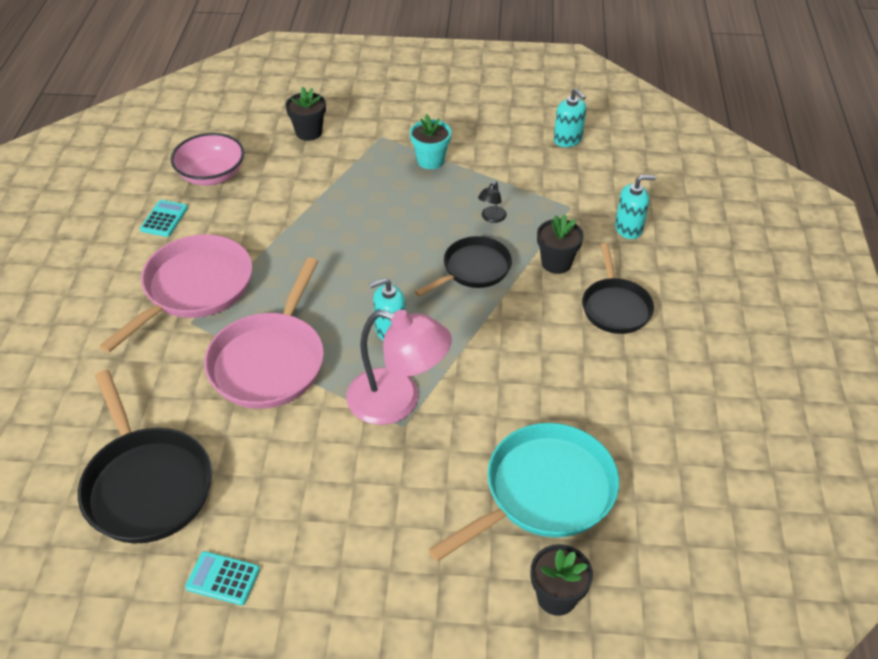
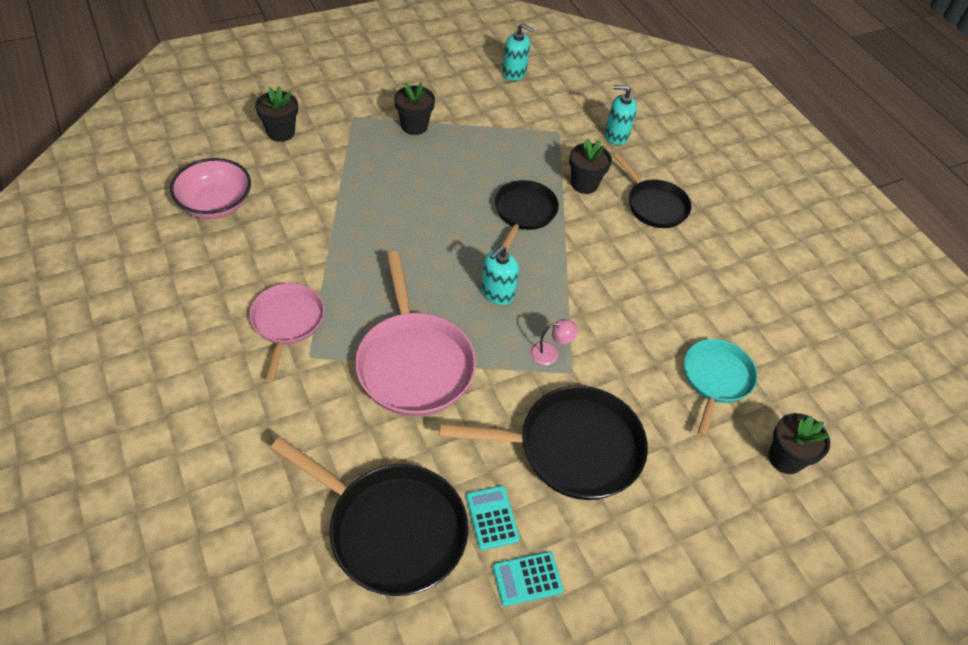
camera: 35 degrees left, 5 degrees up
(164, 219) = (201, 264): turquoise calculator -> turquoise calculator (492, 518)
(194, 288) = (287, 323): pink pan -> pink pan, size x0.64
(350, 491) = (572, 448): none -> black pan
(397, 401) = (550, 353): pink lamp -> pink lamp, size x0.41
(430, 160) = (414, 126): turquoise flower pot -> black flower pot
(491, 218) = (504, 162): black lamp -> none
(544, 492) = (715, 379): turquoise pan -> turquoise pan, size x0.64
(629, 228) = (616, 136): turquoise soap dispenser -> turquoise soap dispenser turned 135 degrees counterclockwise

